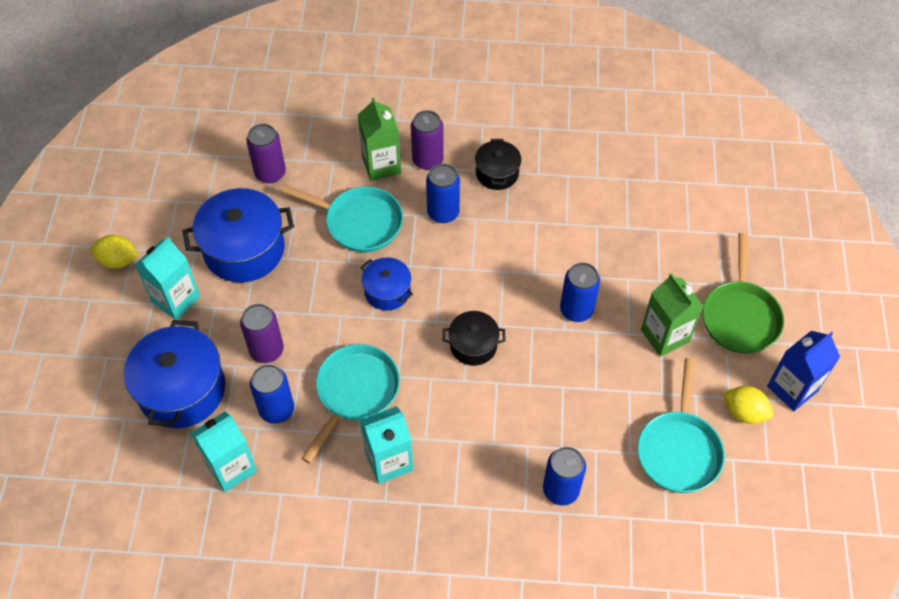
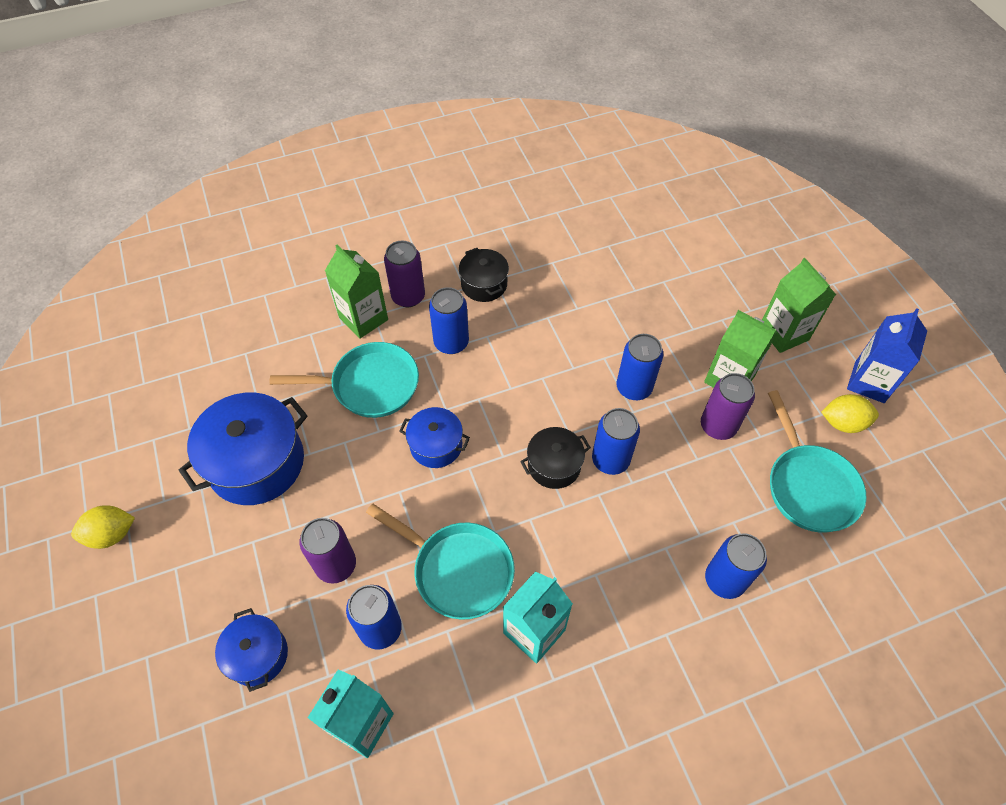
camera: 25 degrees left, 0 degrees up
(176, 299) = (202, 551): turquoise carton -> none
(182, 390) = (258, 655): blue pot -> blue pot, size x0.55
(270, 173) = (247, 370): purple can -> purple can (718, 426)
(355, 392) = (458, 570): turquoise pan -> turquoise pan turned 120 degrees clockwise
(522, 360) = (610, 460): none -> blue can
(740, 316) = (783, 333): green pan -> green carton

